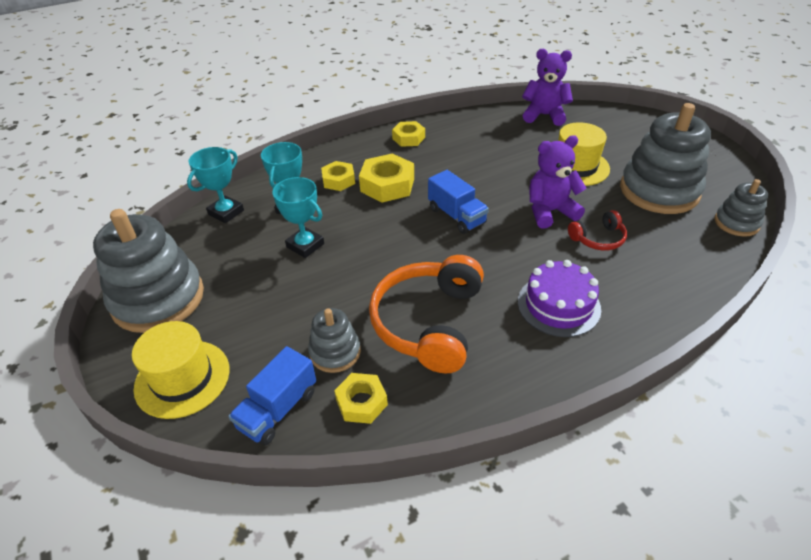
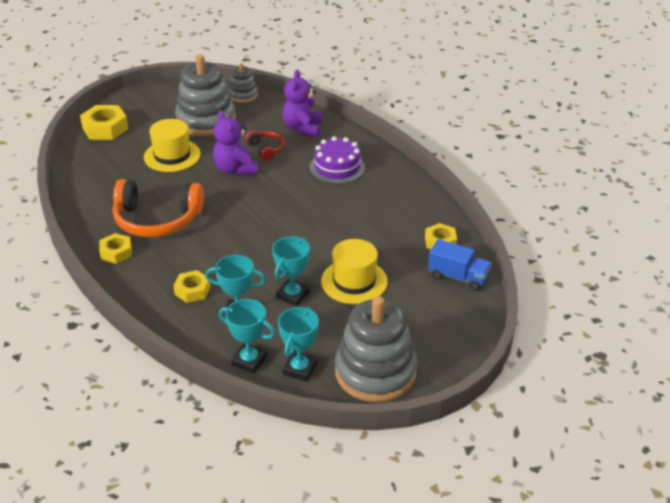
camera: 100 degrees left, 5 degrees down
(182, 378) = (449, 331): yellow hat -> yellow hat (354, 281)
(196, 244) = (300, 369): none -> turquoise trophy
(335, 352) = (404, 259): grey stacking toy -> none
(387, 185) = (200, 257): yellow nut -> yellow nut (105, 128)
(428, 322) = (366, 220): orange headphones -> orange headphones (157, 220)
(456, 216) = (244, 214): blue truck -> none
(544, 115) = (83, 170): purple teddy bear -> purple teddy bear (303, 128)

